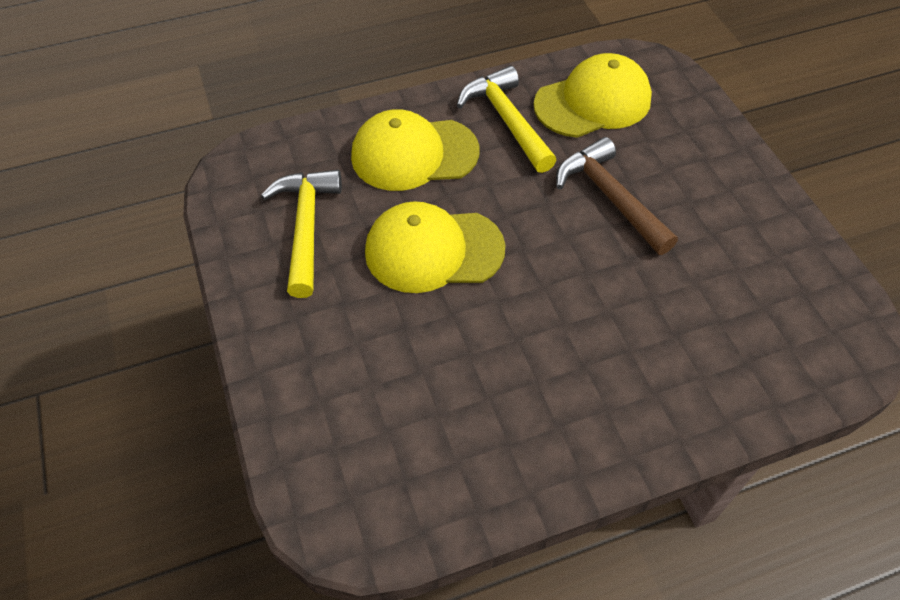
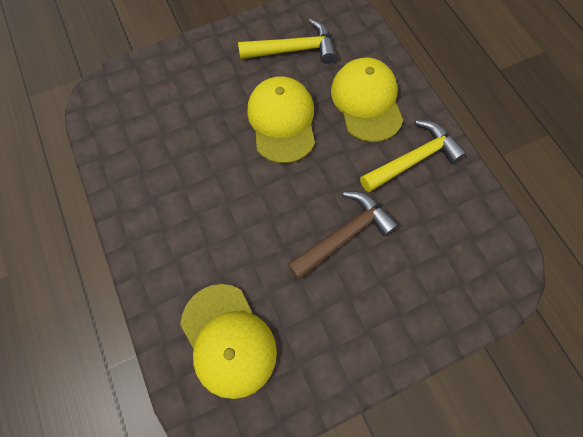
camera: 85 degrees right, 15 degrees up
(593, 102) = (448, 223): yellow cap -> yellow cap (228, 340)

